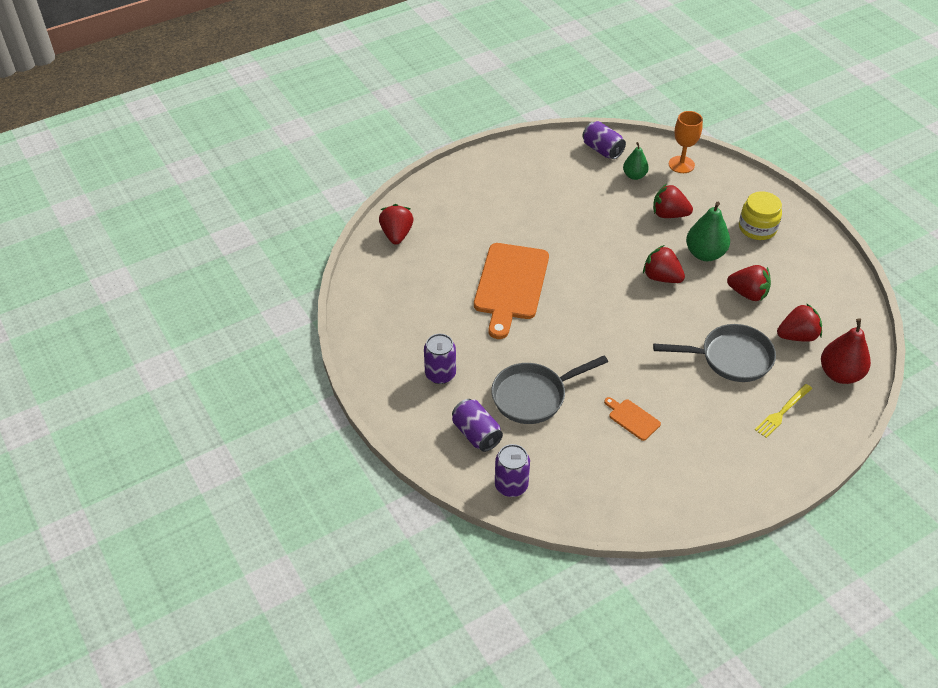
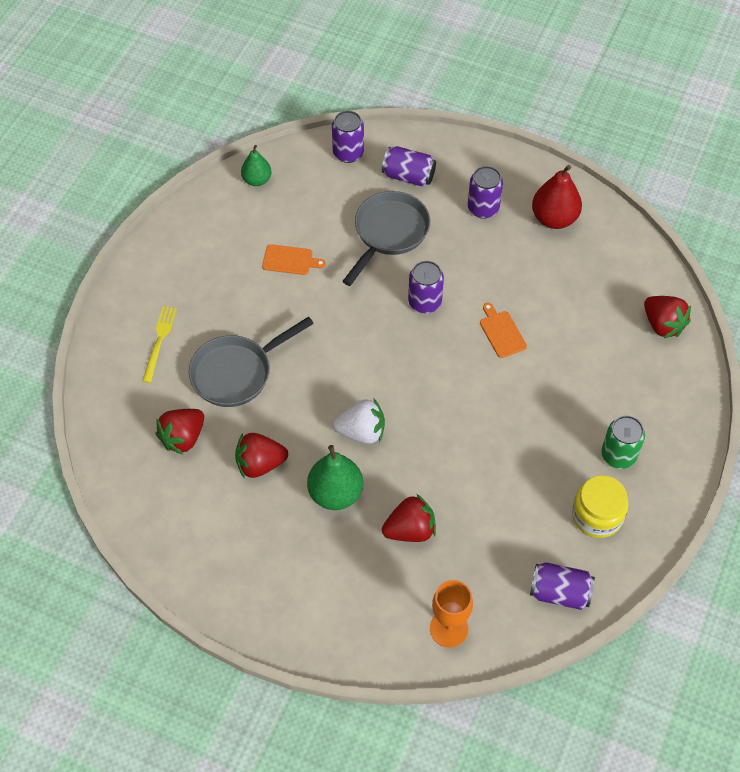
camera: 145 degrees right, 10 degrees up
(503, 188) = (618, 455): none -> green can
(510, 285) = (501, 332): orange cutting board -> orange cutting board, size x0.43
(548, 332) = (424, 302): none -> purple can
(634, 176) = (491, 570): green pear -> green pear (257, 180)
(661, 277) = (361, 432): red strawberry -> white strawberry
(757, 228) = (298, 571): yellow jar -> yellow jar (597, 516)
(840, 374) = (121, 415): red pear -> red pear (554, 218)

